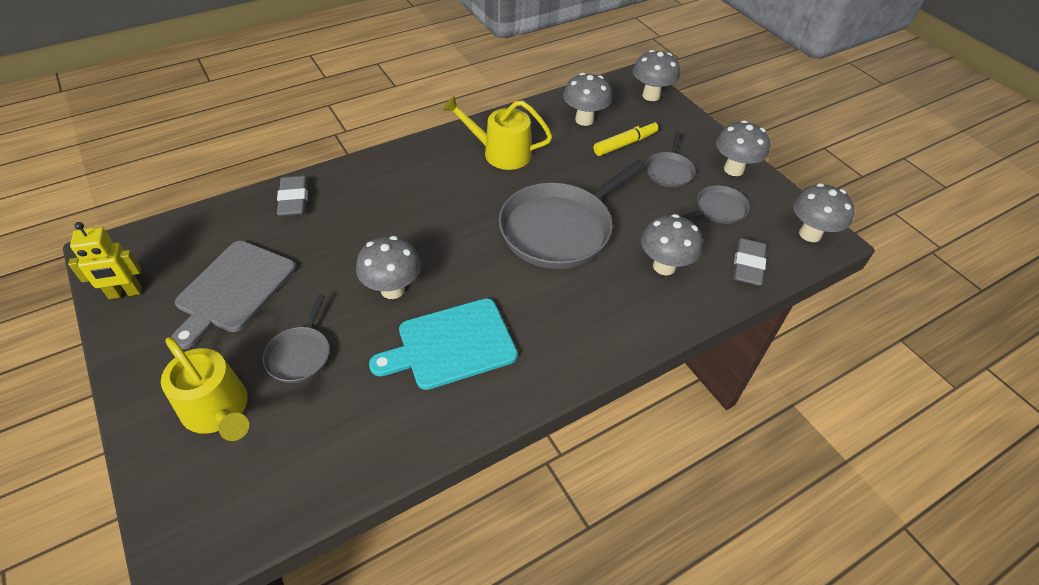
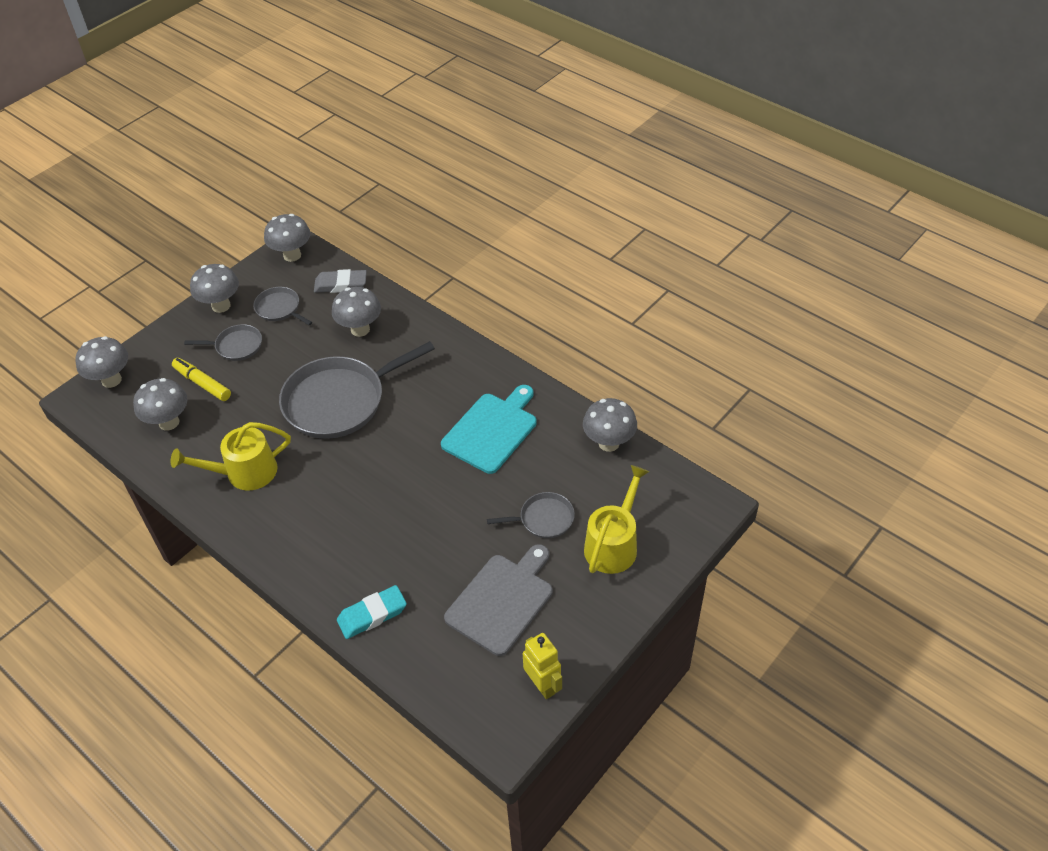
camera: 105 degrees left, 0 degrees up
(233, 289) = (502, 601): grey cutting board -> grey cutting board turned 60 degrees counterclockwise
(294, 200) = (372, 615): grey eraser -> turquoise eraser
(392, 289) = (454, 487): grey mushroom -> grey mushroom (609, 443)
(451, 345) = (492, 430): turquoise cutting board -> turquoise cutting board turned 105 degrees counterclockwise
(501, 153) = (244, 472): yellow watering can -> yellow watering can turned 75 degrees clockwise
(560, 228) = (339, 401): grey pan -> grey pan turned 120 degrees clockwise

